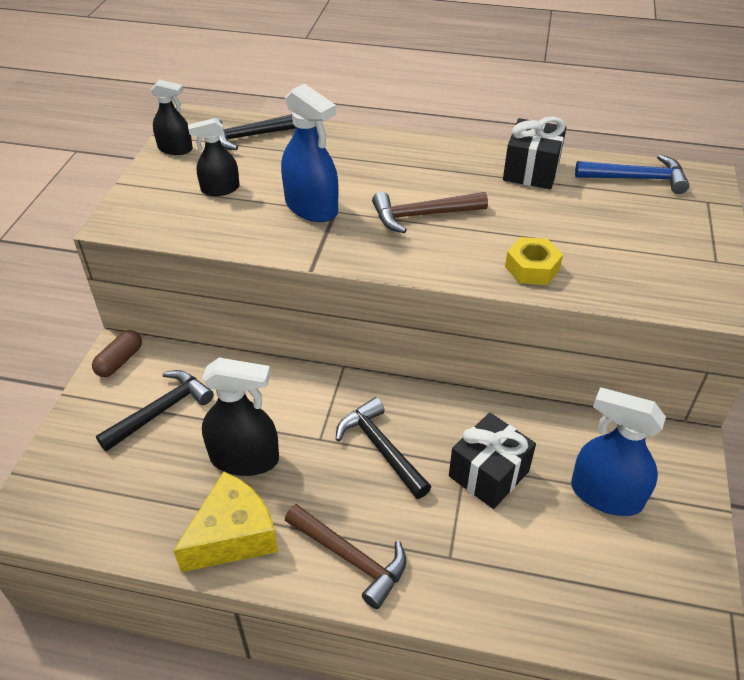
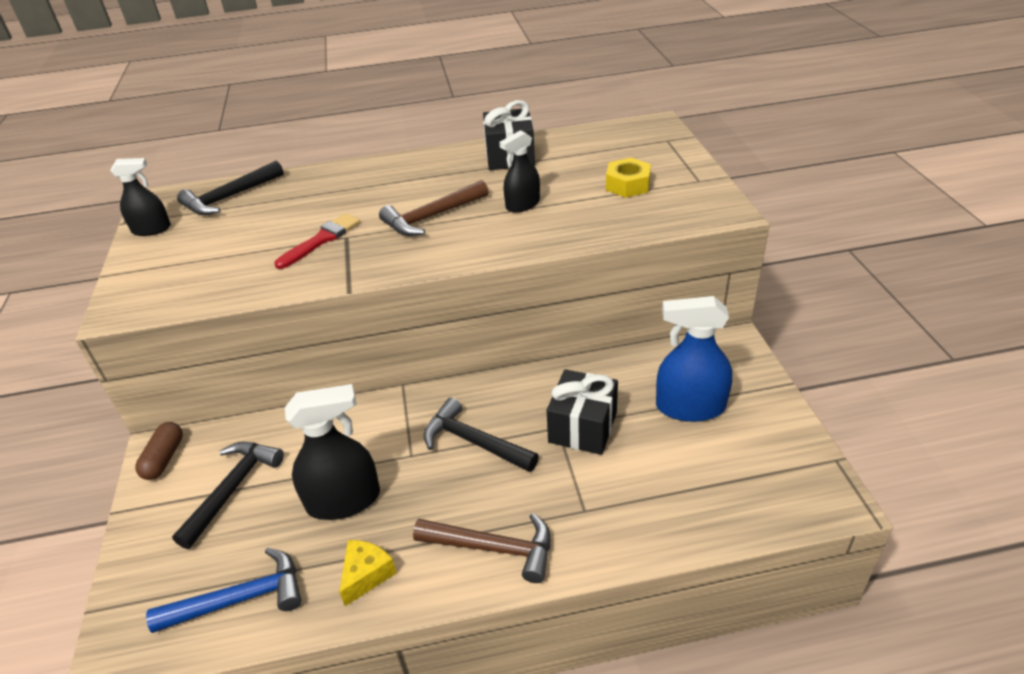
camera: 20 degrees left, 5 degrees down
(220, 189) = (218, 250): black spray bottle -> black spray bottle (522, 204)
(233, 535) = (366, 575): yellow cheese -> yellow cheese, size x0.57
(311, 207) = (321, 240): blue spray bottle -> red brush
(532, 268) = (553, 229): yellow nut -> yellow nut (628, 185)
(636, 179) = (601, 139): blue hammer -> blue hammer (240, 599)

